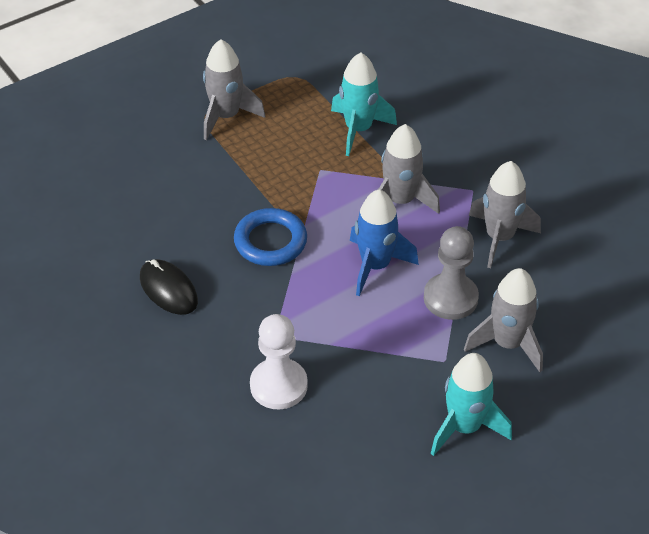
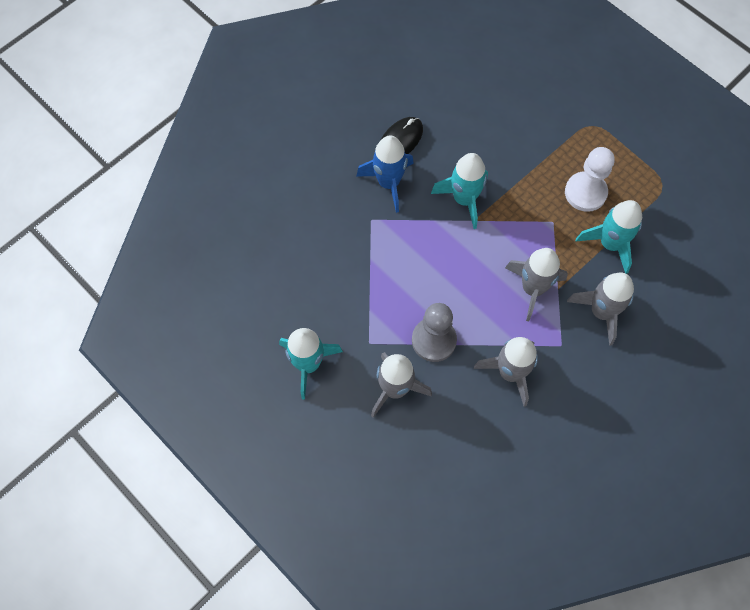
camera: 80 degrees right, 20 degrees up
(226, 116) = (595, 141): grey rocket -> grey rocket (601, 312)
(270, 241) = (464, 199): blue ring -> turquoise rocket
(278, 385) = (325, 230): white pawn -> white pawn (585, 192)
(376, 266) = (456, 279): blue rocket -> blue rocket (388, 183)

